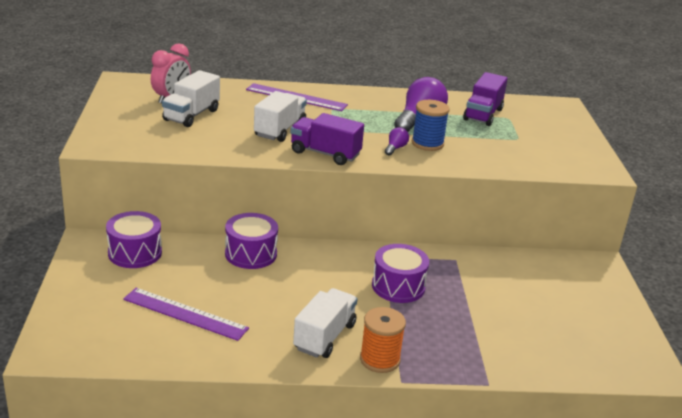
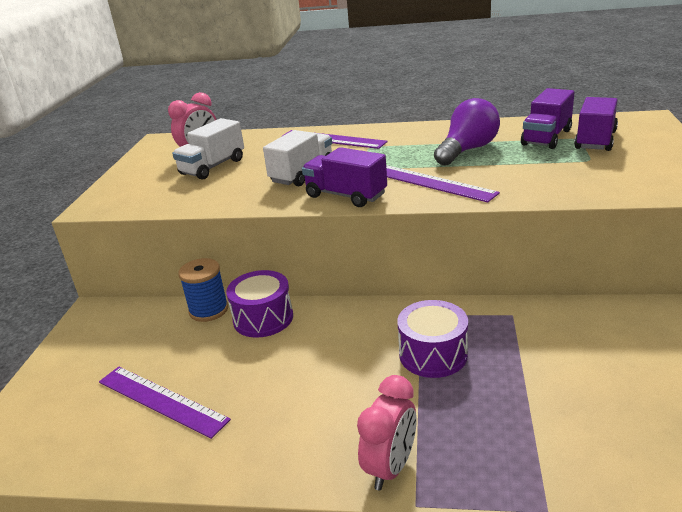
camera: 15 degrees right, 0 degrees up
(135, 253) = (136, 323): purple drum -> none
(324, 337) = (323, 431): white truck -> none
(380, 359) = (390, 467): orange spool -> pink clock
(395, 148) = (432, 183): purple light bulb -> purple ruler
(427, 143) = (473, 174): blue spool -> blue spool (209, 310)
(522, 121) = (595, 140): none -> purple truck

